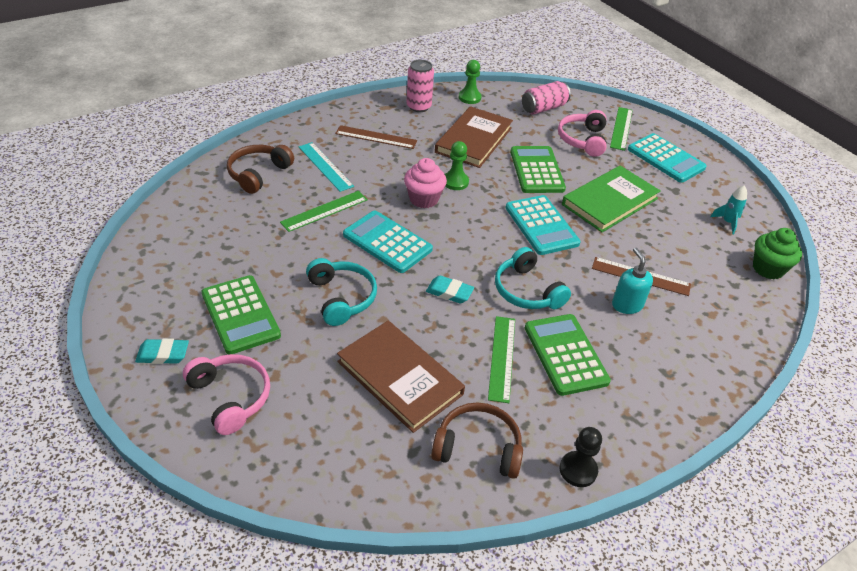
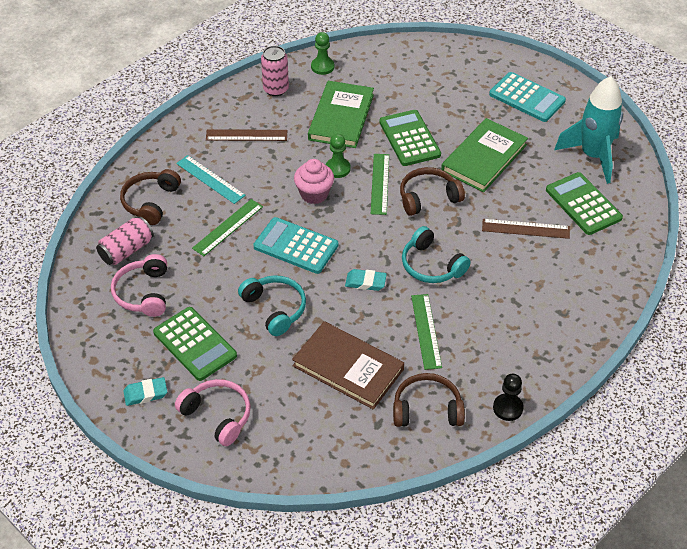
camera: 10 degrees left, 5 degrees up
(474, 140) = (341, 117): brown book -> green book
(541, 225) = (428, 197): turquoise calculator -> brown headphones
(543, 108) = (398, 63): pink can -> pink can (126, 250)
(565, 354) = (477, 316): green calculator -> green calculator (583, 204)
(582, 140) = (444, 93): pink headphones -> pink headphones (143, 293)
(621, 128) = (478, 71): green ruler -> green ruler (380, 184)
(627, 305) = (519, 259): turquoise soap dispenser -> none
(727, 222) = (593, 156): turquoise rocket -> turquoise rocket, size x2.39
(768, 269) = (633, 196): green cupcake -> none

